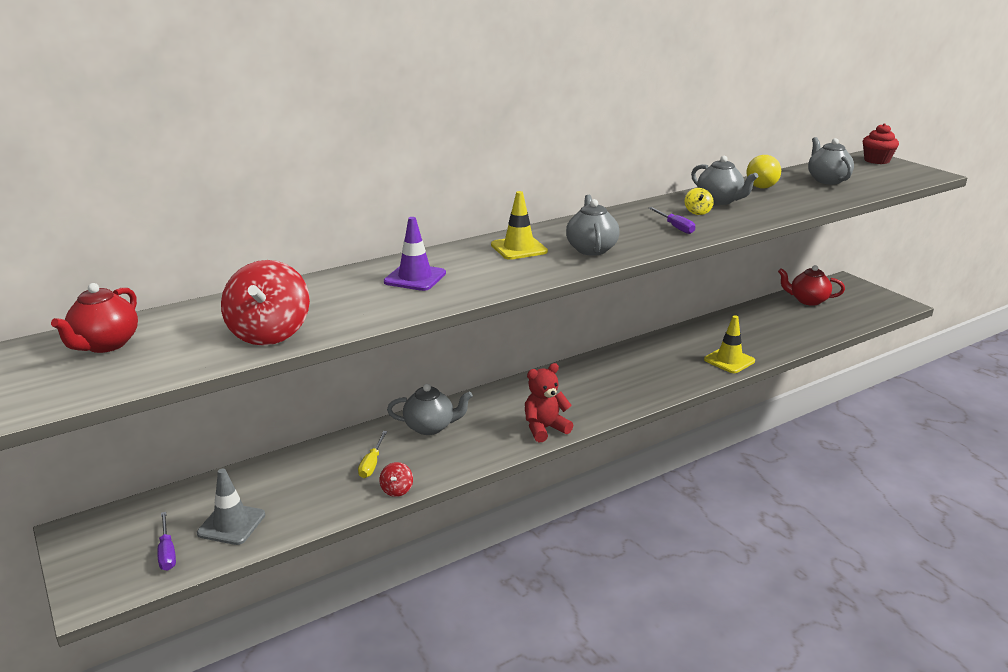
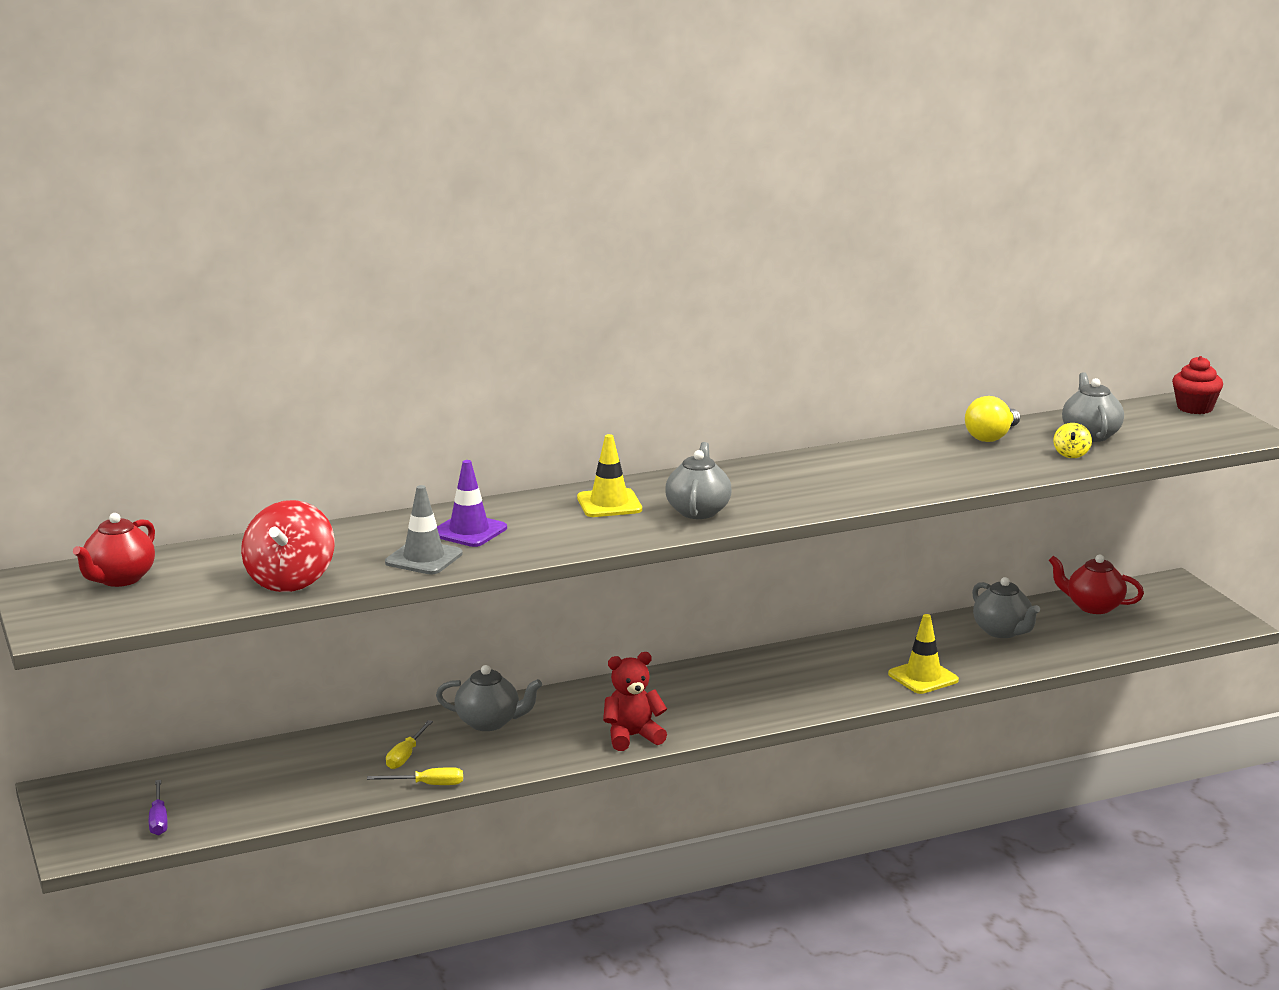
camera: 10 degrees right, 5 degrees down
(231, 524) = (232, 800): grey traffic cone -> grey traffic cone (424, 558)
(397, 490) = (427, 785): red spinning top -> yellow screwdriver
(675, 227) = (824, 489): purple screwdriver -> none
(697, 212) = (869, 470): yellow spinning top -> yellow spinning top (1071, 454)
(720, 201) = (912, 456): grey teapot -> grey teapot (1002, 631)

